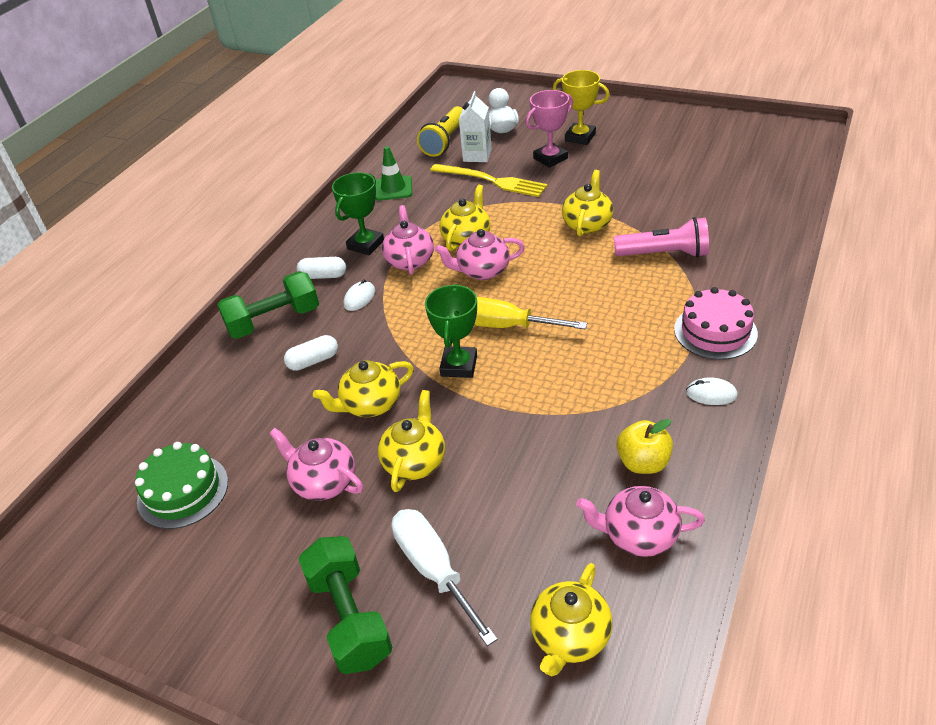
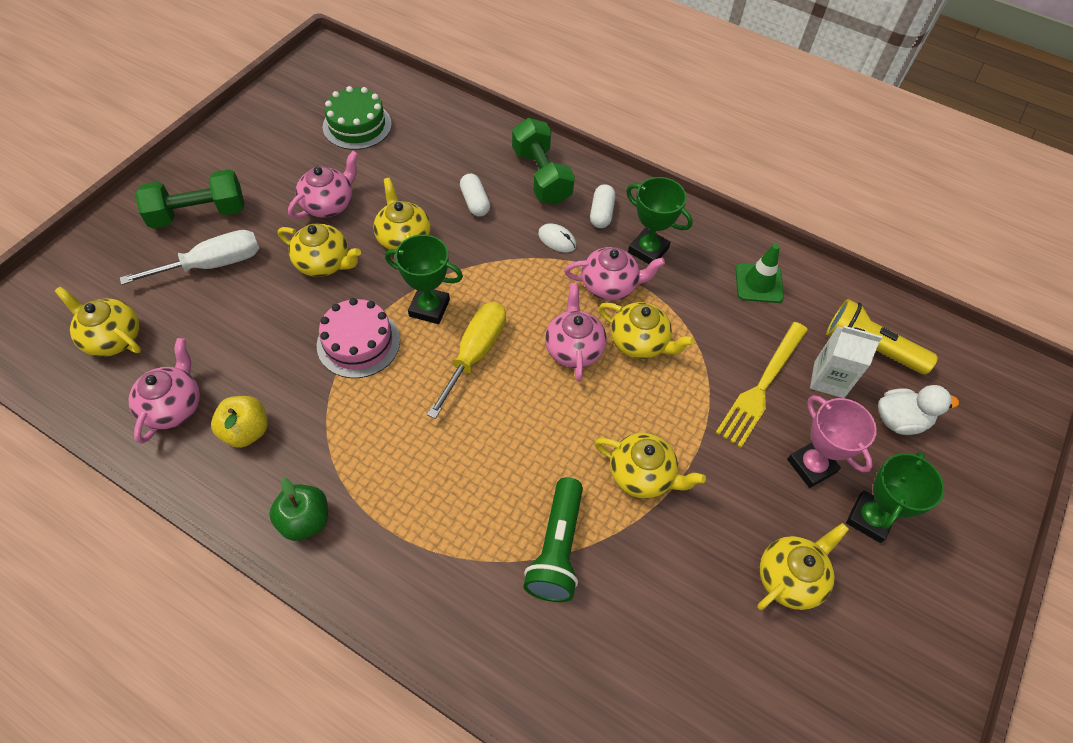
camera: 90 degrees right, 15 degrees up
(580, 137) = (869, 518): yellow trophy -> green trophy
(635, 161) = (790, 577): none -> yellow teapot
(664, 254) = (557, 549): pink flashlight -> green flashlight
(711, 394) = (305, 520): white mouse -> green apple
(715, 331) = (397, 559): pink cake -> pink cake (358, 342)

